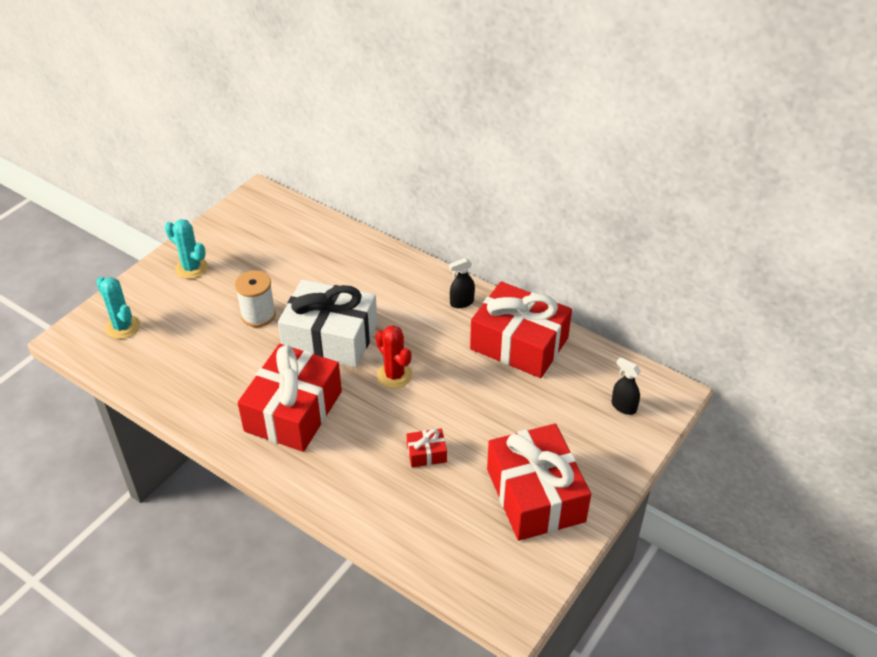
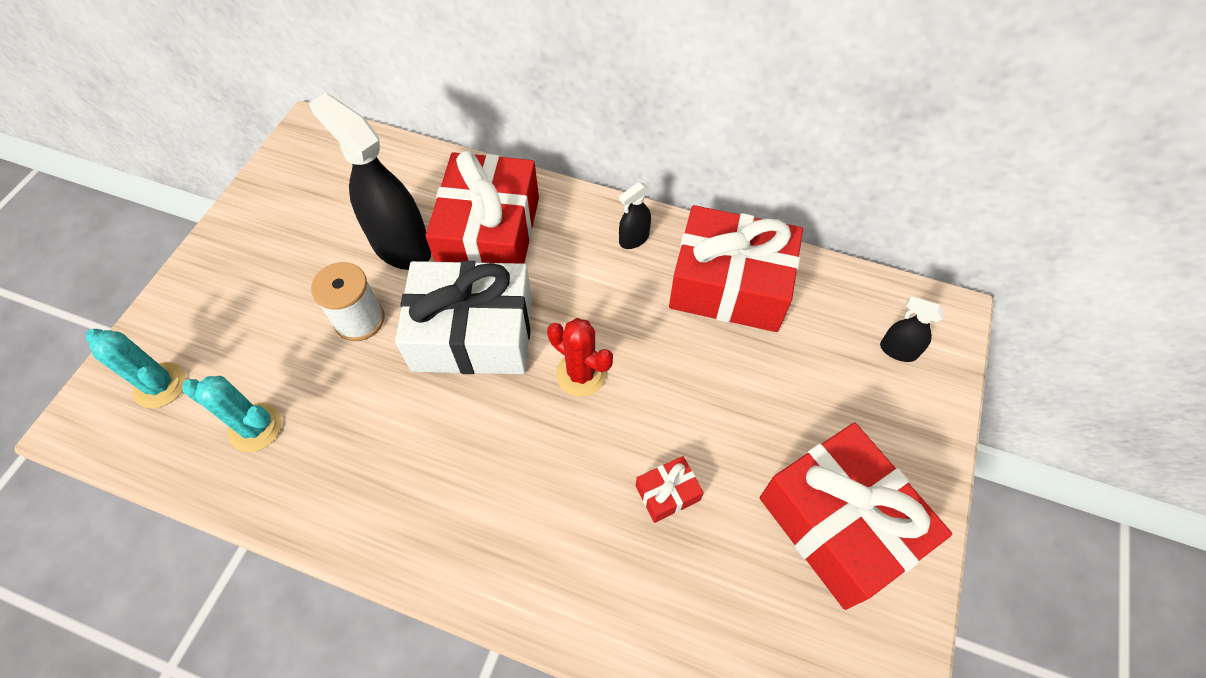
camera: 15 degrees left, 15 degrees up
(191, 268) = (242, 265): turquoise cactus -> turquoise cactus (255, 427)
(293, 411) = (455, 469): red gift -> red gift (489, 233)
(299, 277) = (400, 246): none -> black spray bottle

